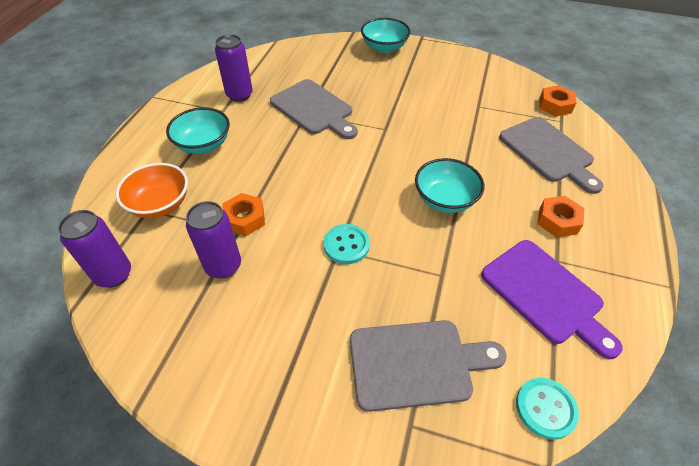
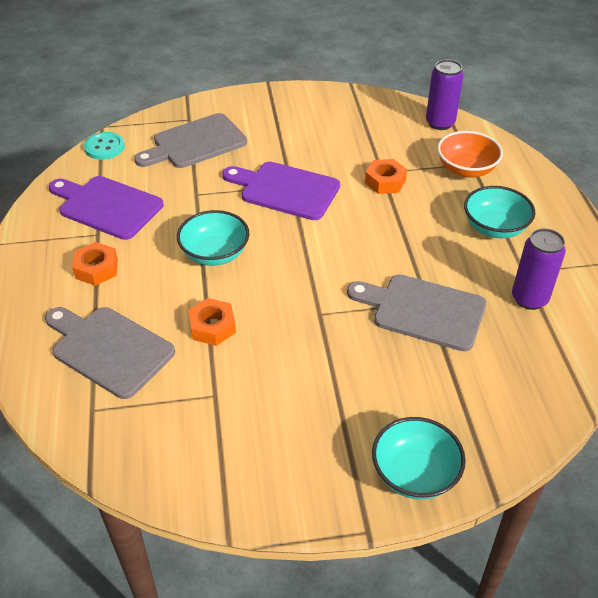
camera: 155 degrees right, 5 degrees down
(223, 266) = (369, 149): purple can -> none
(346, 245) = (285, 190): turquoise button -> purple cutting board
(555, 105) = (101, 438): orange nut -> orange nut (212, 327)

